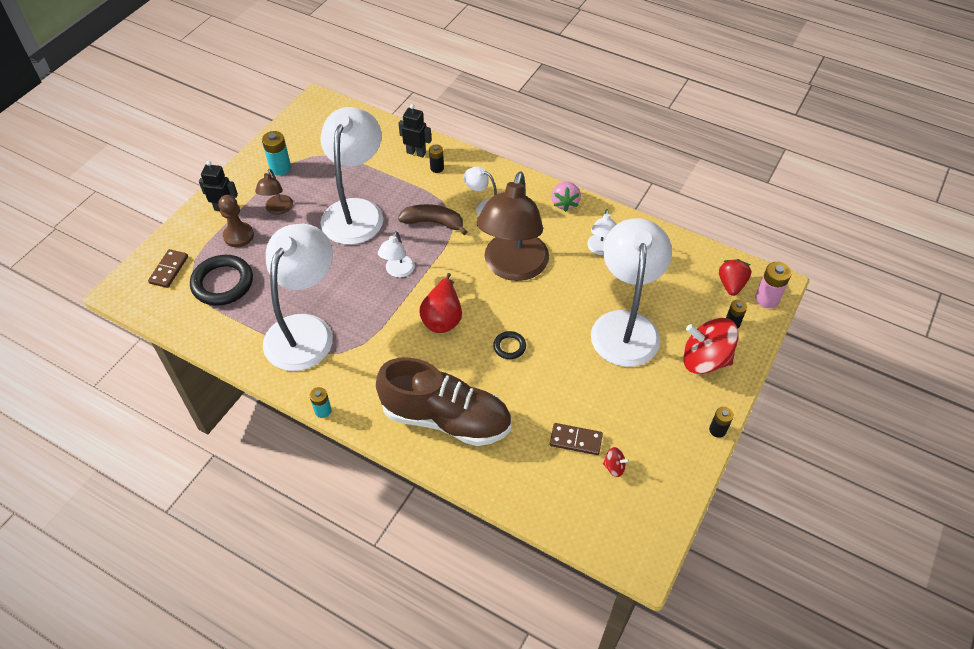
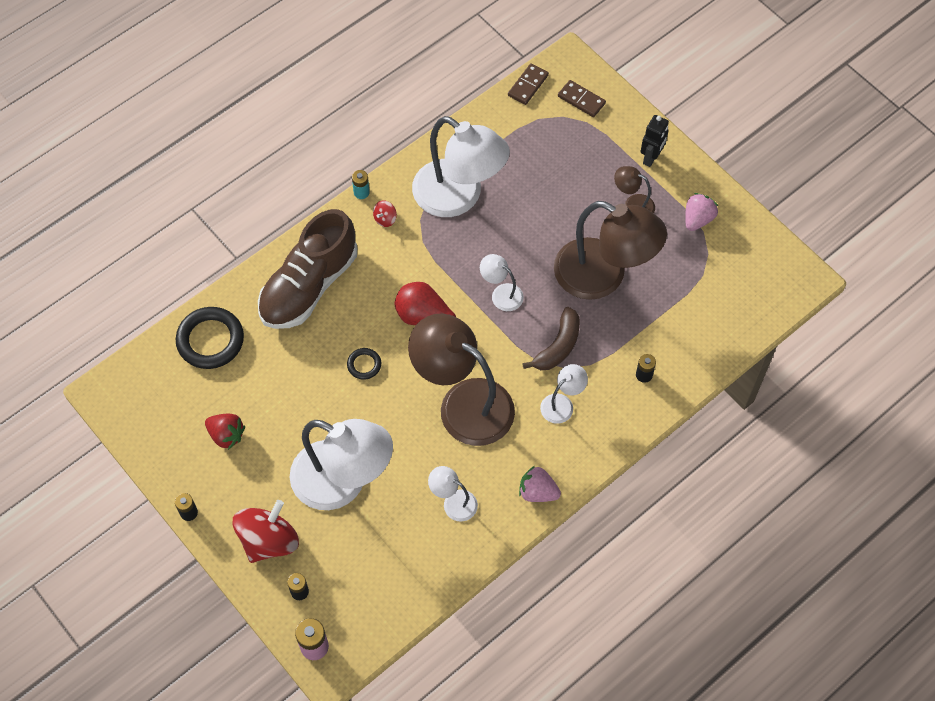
camera: 110 degrees right, 10 degrees up
(222, 283) = (546, 141): black ring -> black ring (210, 340)
(238, 236) = (606, 164): brown pawn -> none
(280, 168) = (698, 219): turquoise battery -> pink strawberry
(356, 211) = (603, 276): white lamp -> brown lamp
(416, 153) = (678, 360): black robot -> none
(575, 440) = (237, 384): brown domino -> brown domino (528, 85)
(614, 467) = (196, 405): red spinning top -> red spinning top (385, 219)
(731, 285) = (349, 618): red strawberry -> red strawberry (226, 435)

